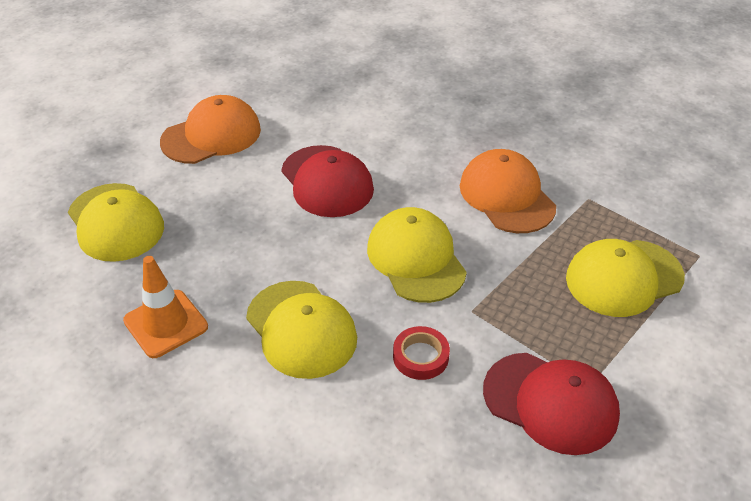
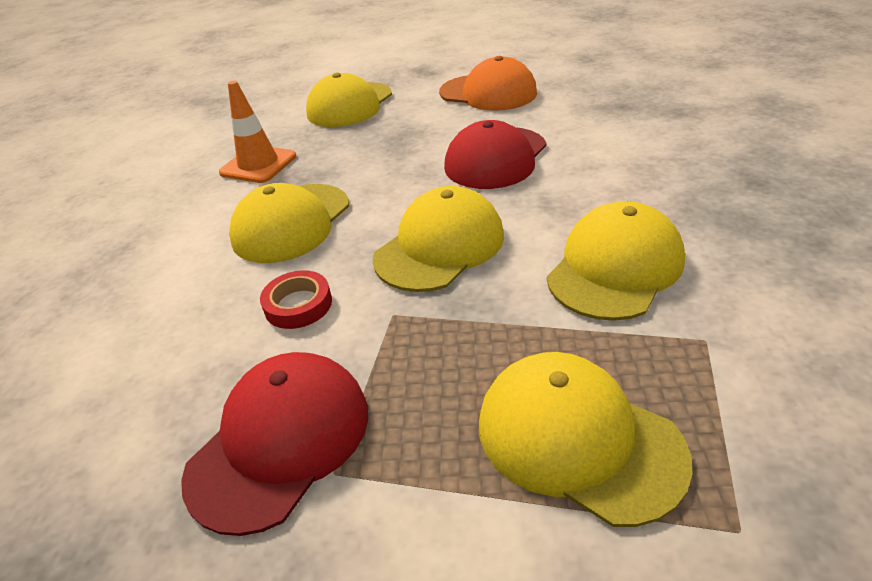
camera: 65 degrees right, 5 degrees down
(507, 196) = (615, 267): orange cap -> yellow cap
(551, 403) = (280, 441): red cap -> red cap turned 150 degrees counterclockwise

